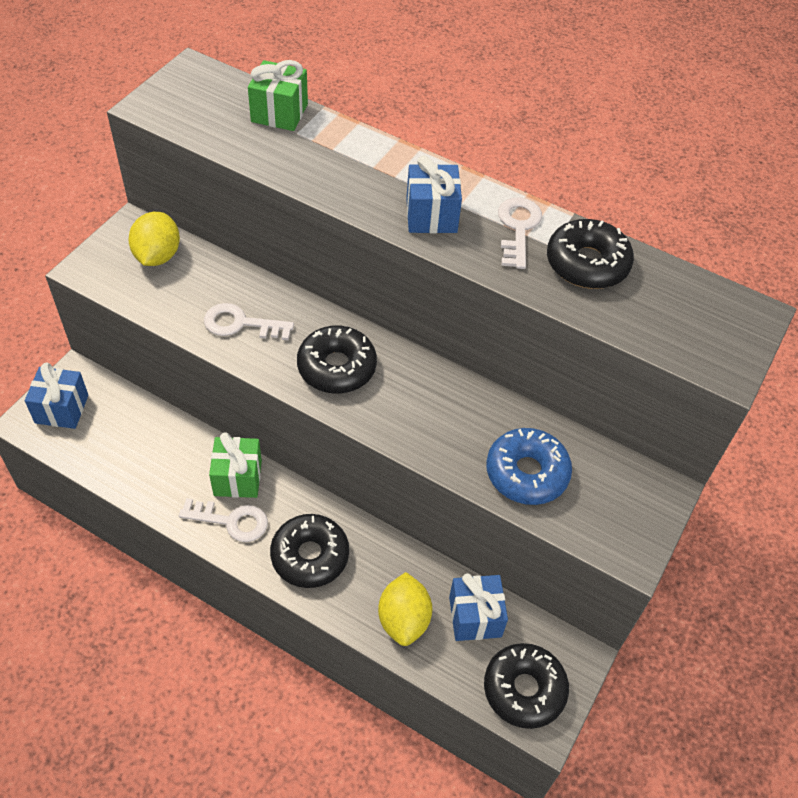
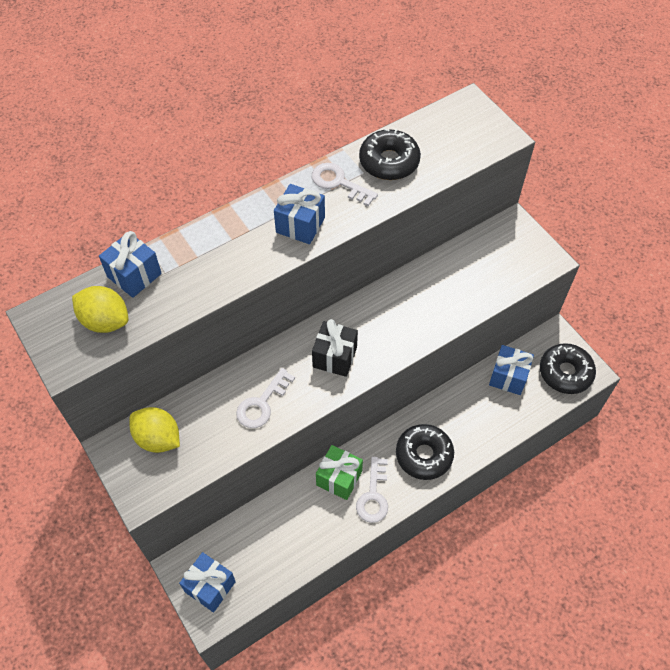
camera: 60 degrees left, 5 degrees up
(231, 521) = (373, 495): white key -> white key turned 150 degrees clockwise
(279, 113) = (134, 275): green gift -> blue gift
(336, 367) = (335, 357): black donut -> black gift
(403, 619) = (494, 418): yellow lemon -> yellow lemon (105, 321)
(526, 473) = (471, 286): blue donut -> none

